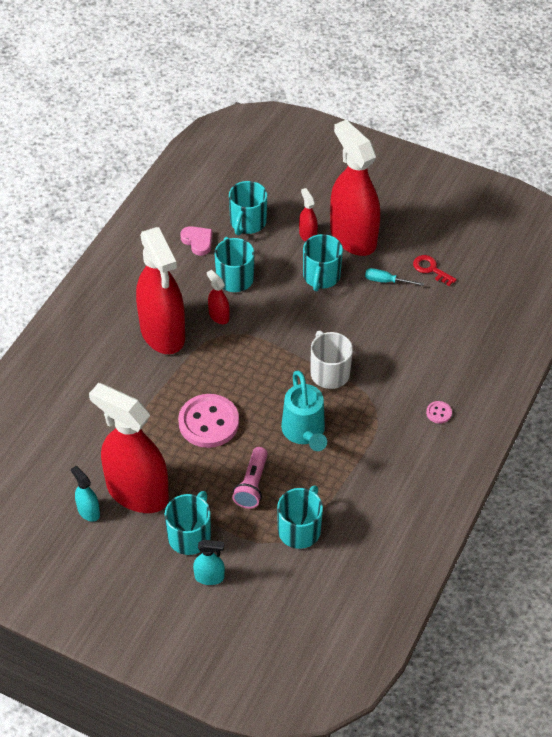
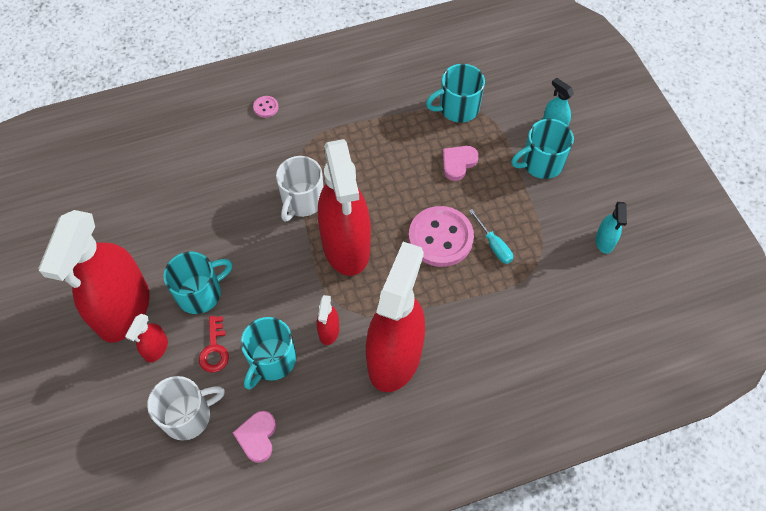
camera: 135 degrees left, 10 degrees up
(137, 492) = (552, 226): red spray bottle -> red spray bottle (346, 246)
(247, 222) = (188, 416): turquoise mug -> white mug
(252, 485) = (458, 163): pink flashlight -> pink heart
(304, 432) = (376, 170): turquoise watering can -> none
(386, 281) = (157, 241): turquoise screwdriver -> turquoise screwdriver (494, 245)
(431, 269) = (110, 221): red key -> red key (214, 349)

